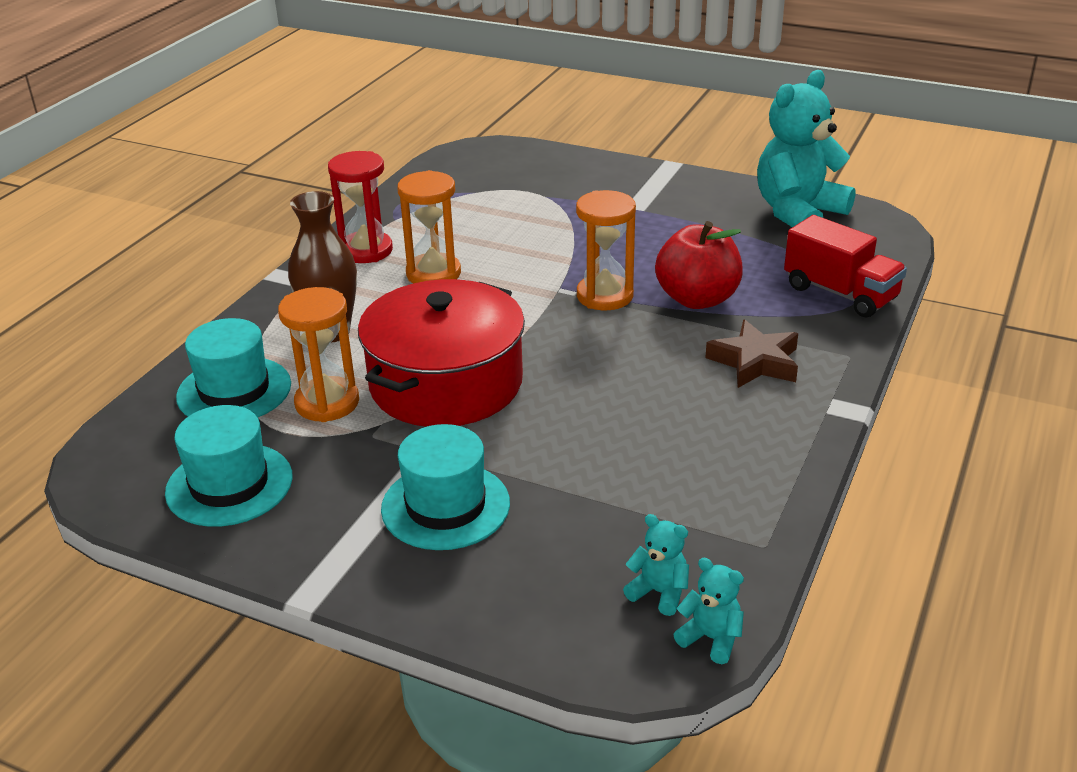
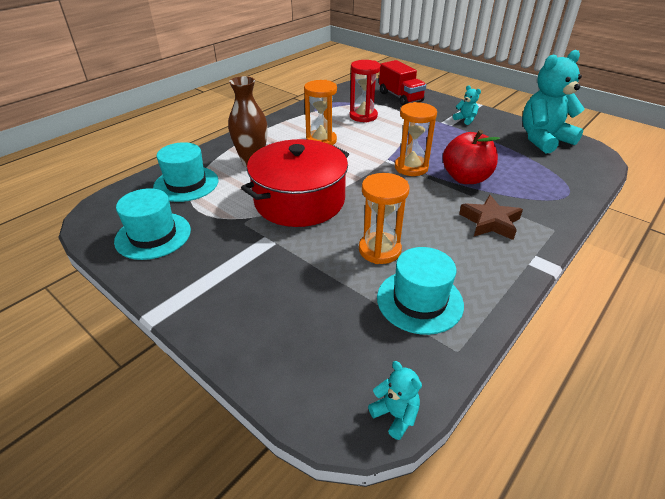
camera: 15 degrees right, 5 degrees up
(327, 403) = (230, 199): orange hourglass -> orange hourglass (379, 250)
(366, 250) = (292, 124): red hourglass -> red hourglass (363, 116)
(445, 506) = (263, 275): turquoise hat -> turquoise hat (419, 301)
(659, 592) = (372, 368): turquoise teddy bear -> turquoise teddy bear (465, 120)
(840, 293) = (558, 190): red truck -> red truck (400, 97)

